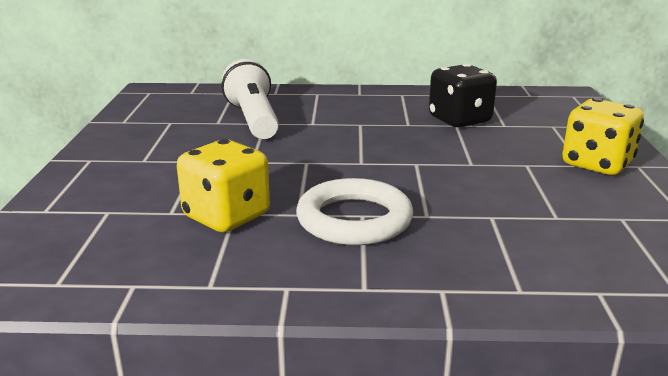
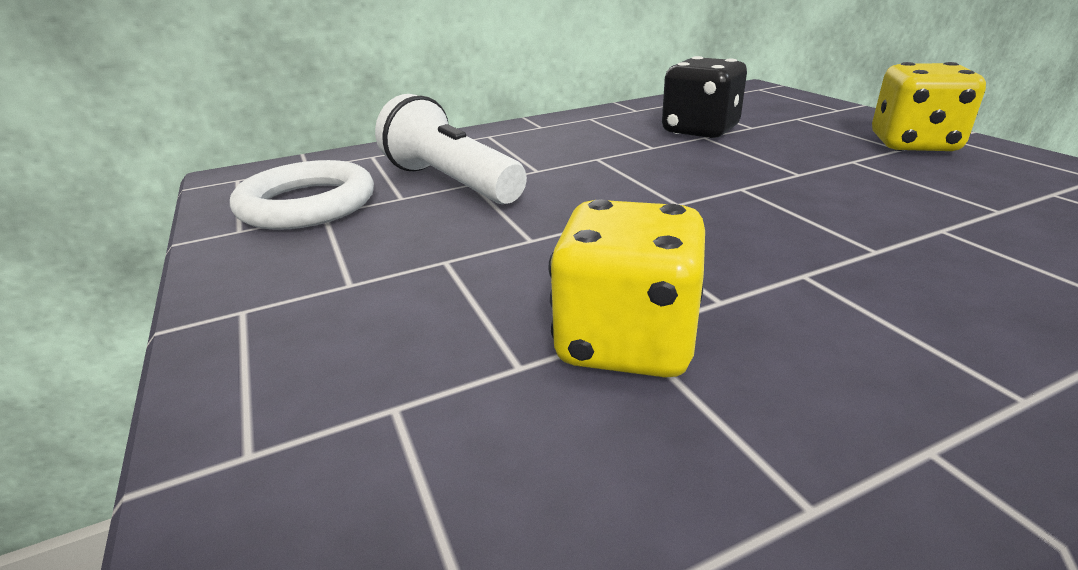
camera: 25 degrees left, 5 degrees up
(354, 219) = (809, 285): white ring -> white ring (307, 204)

